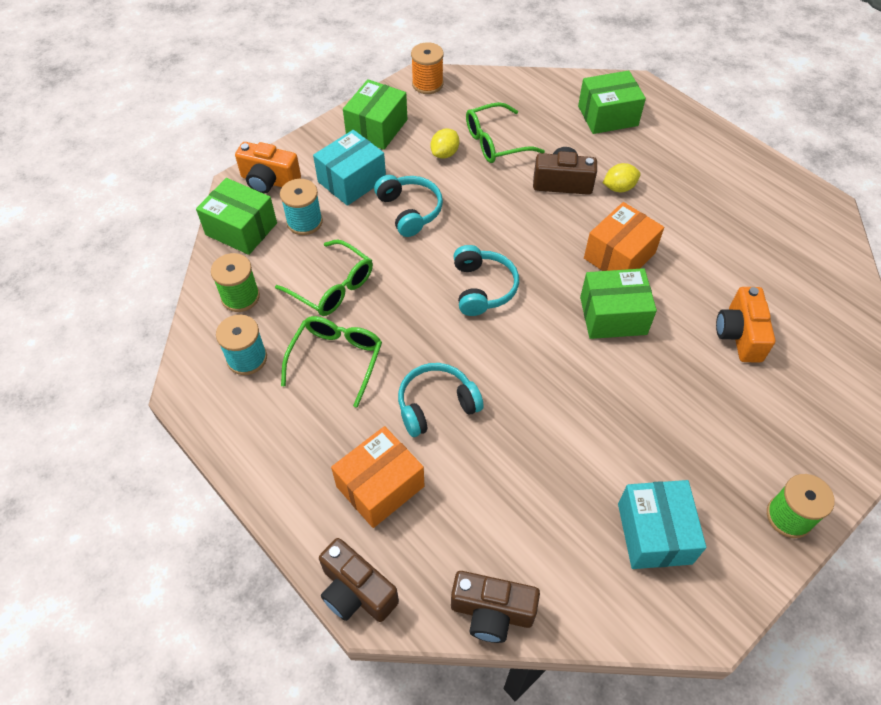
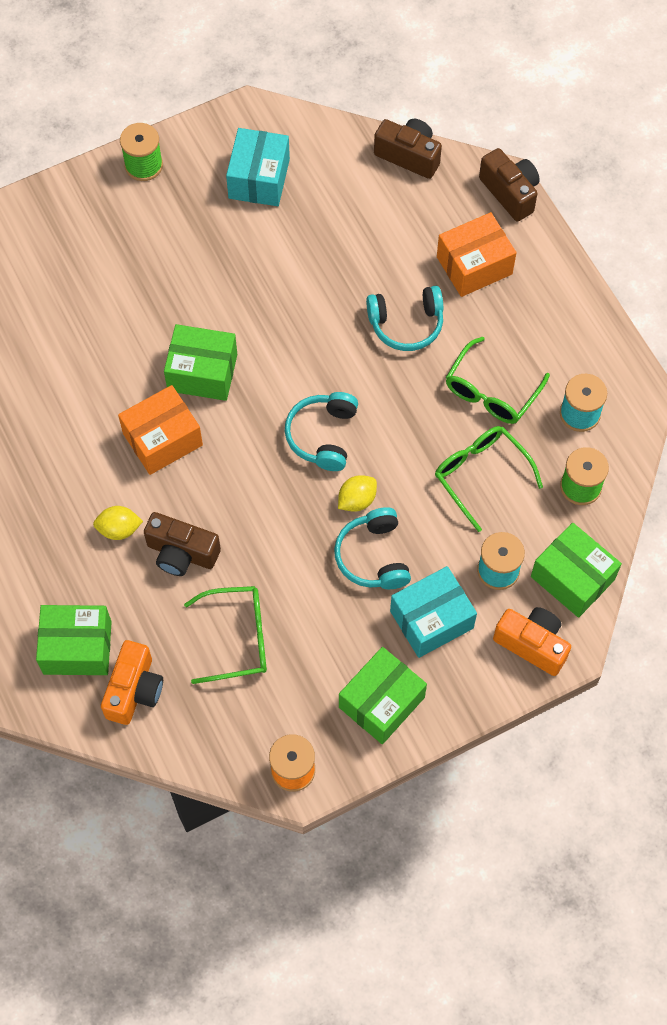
camera: 165 degrees left, 10 degrees up
(445, 153) = (307, 635): yellow lemon -> yellow lemon (357, 500)
(739, 335) = (89, 323): orange camera -> orange camera (134, 690)

